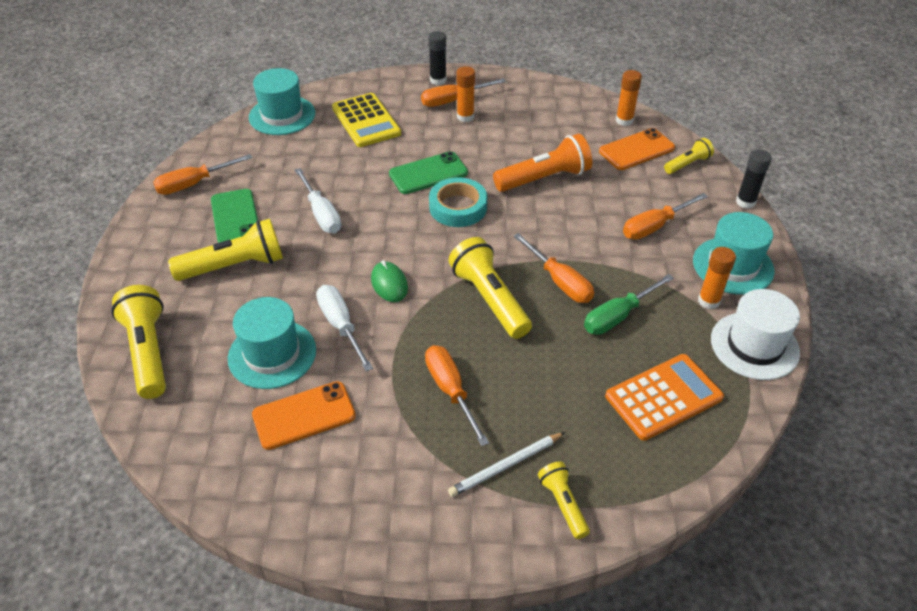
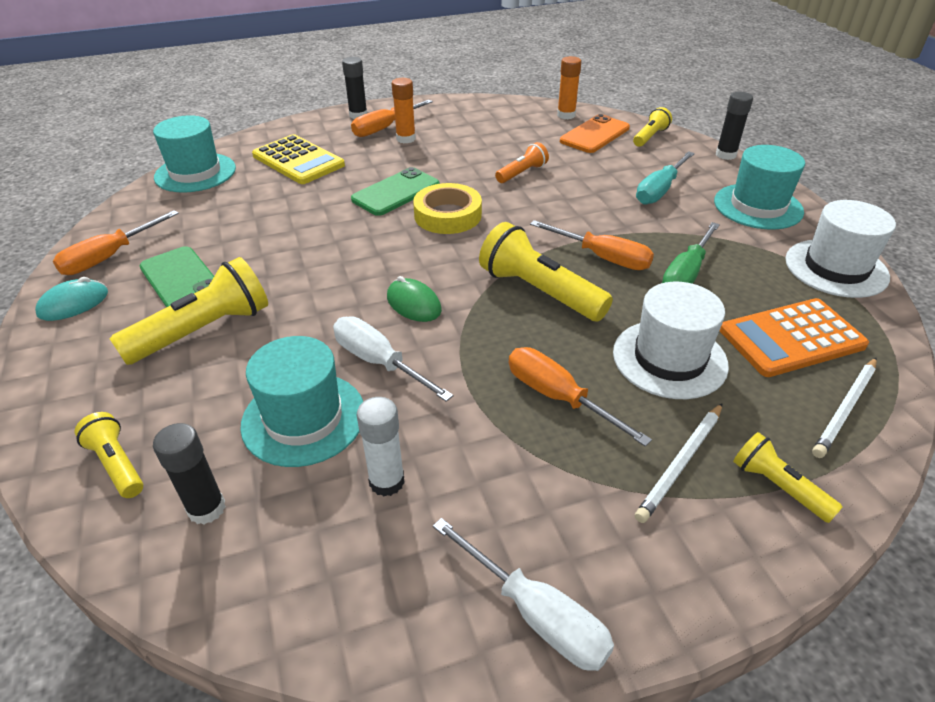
camera: 20 degrees left, 5 degrees down
(148, 351) = (116, 464): yellow flashlight -> yellow flashlight, size x0.56
(158, 219) = (73, 303): none -> turquoise mouse
(189, 398) = (206, 508): none -> black glue stick
(304, 415) = (387, 481): orange phone -> white glue stick
(321, 214) = (291, 253): white screwdriver -> white screwdriver (536, 614)
(458, 207) = (448, 215): turquoise tape -> yellow tape
(544, 178) = (522, 173): orange flashlight -> orange flashlight, size x0.56
(553, 385) = (669, 359): none -> white hat
(654, 226) = (659, 190): orange screwdriver -> turquoise screwdriver
(660, 466) = (845, 409): none -> white pencil
(663, 397) = (791, 338): orange calculator -> orange calculator turned 150 degrees counterclockwise
(708, 301) = (761, 240): orange glue stick -> none

